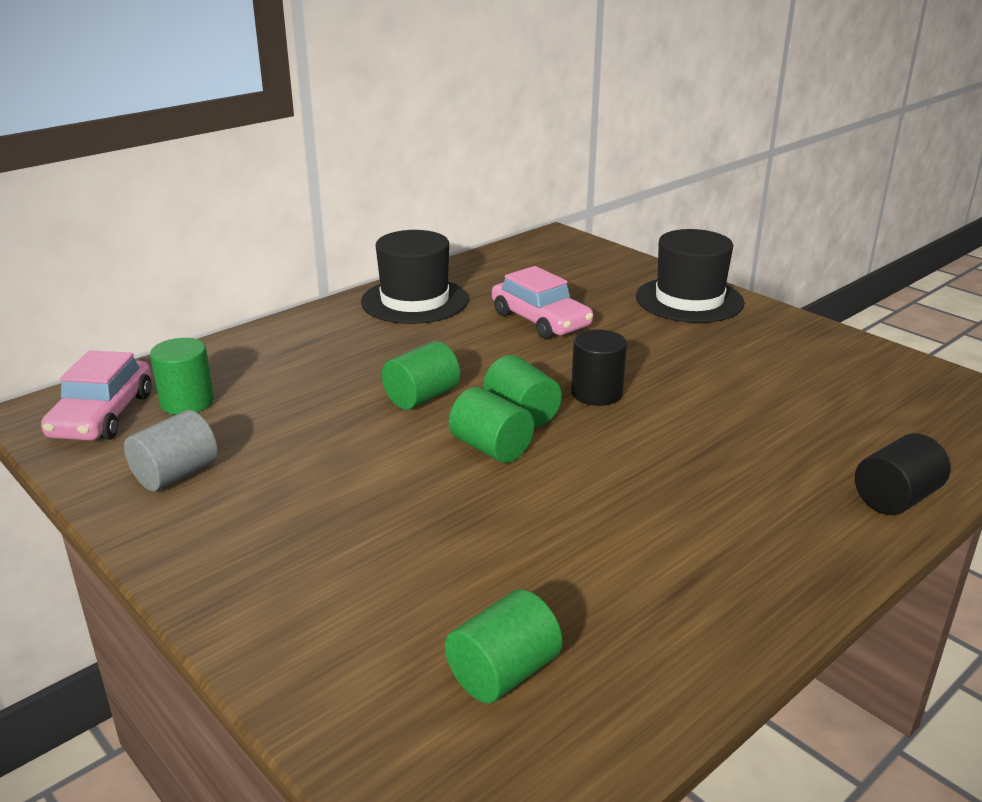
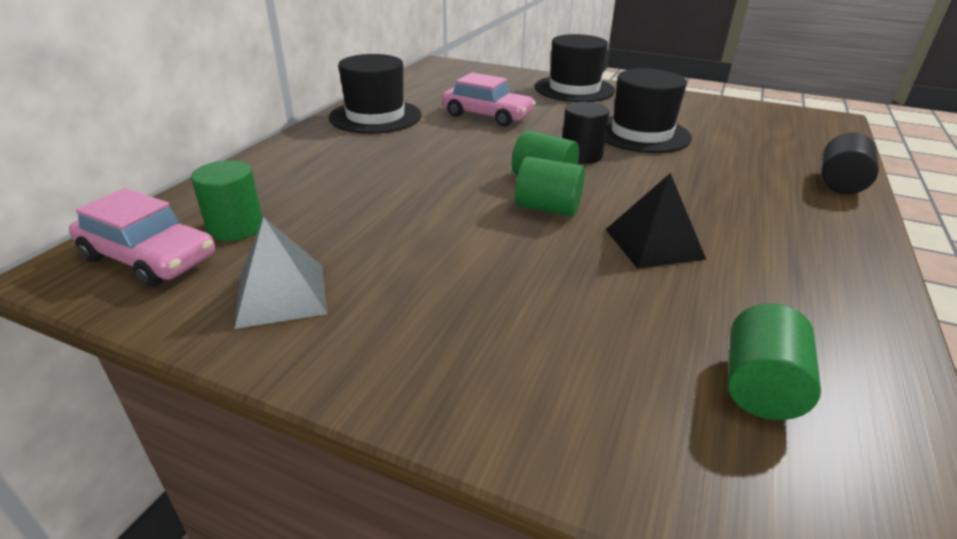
camera: 25 degrees left, 5 degrees up
(102, 415) = (149, 257): pink car -> pink car turned 45 degrees counterclockwise
(176, 474) = (281, 294): grey cylinder -> grey pyramid
(421, 397) = (453, 182): green cylinder -> none
(562, 513) = (654, 243): none -> black pyramid
(705, 379) = (641, 134): none -> black hat

